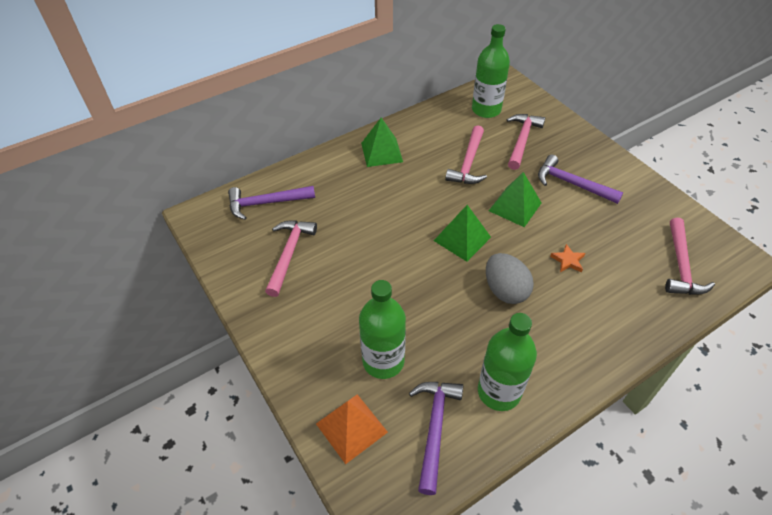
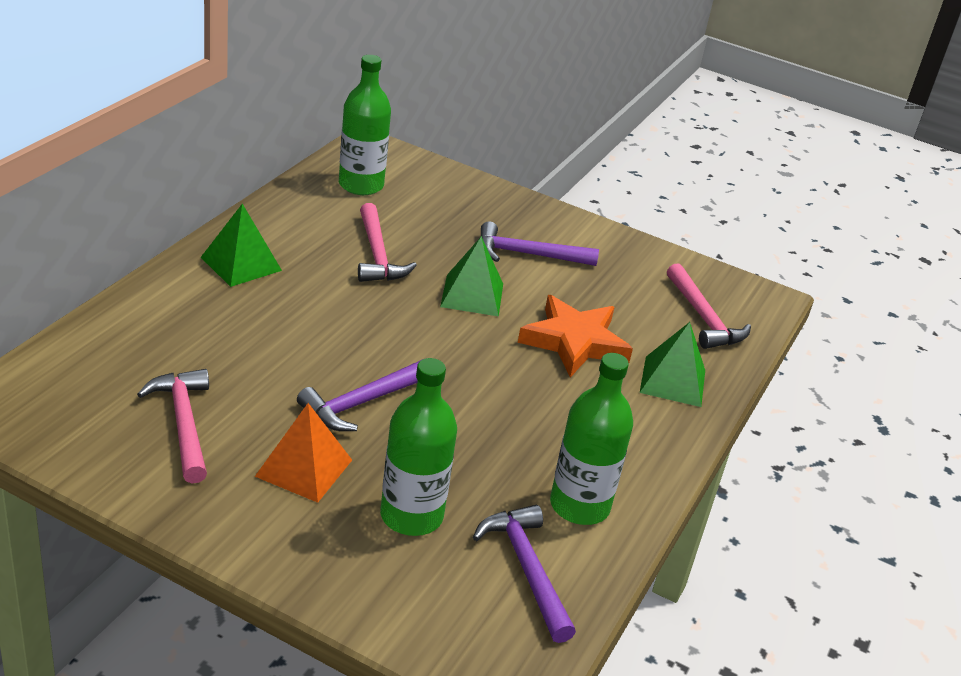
camera: 35 degrees left, 15 degrees down
(266, 203) = (98, 366): purple hammer -> purple hammer (363, 402)
(351, 428) = (418, 604): orange pyramid -> orange pyramid (304, 468)
(462, 238) = (426, 347): green pyramid -> green pyramid (672, 381)
(505, 290) = (518, 393): grey egg -> none
(522, 140) = (433, 215): pink hammer -> none
(568, 260) = (574, 342): orange star -> orange star, size x2.33

